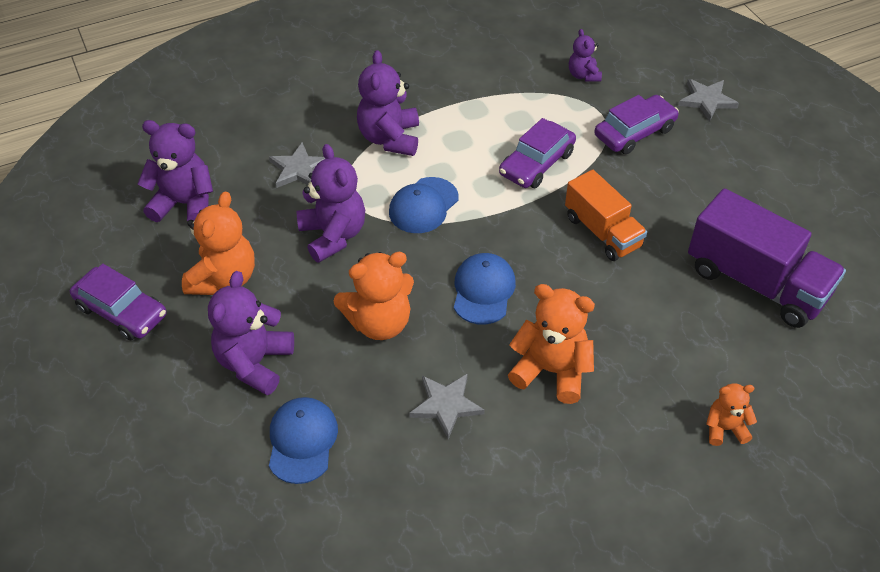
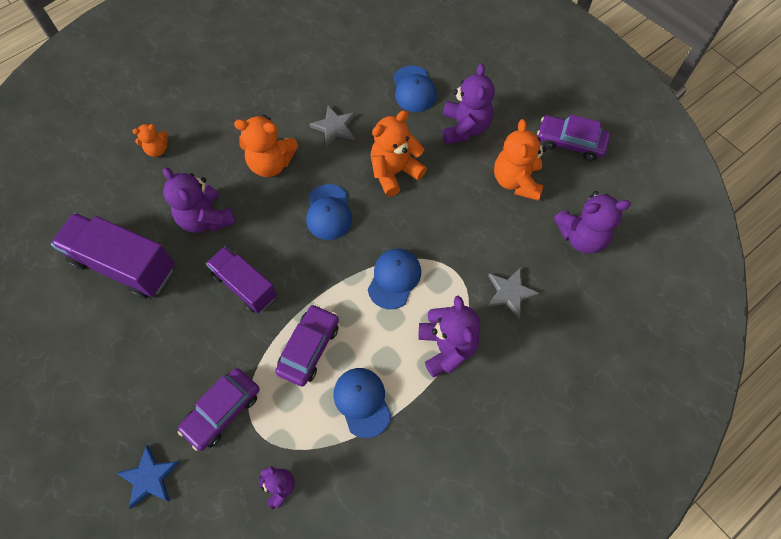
camera: 165 degrees right, 15 degrees up
(333, 235) = (454, 234): purple teddy bear -> purple teddy bear (206, 218)
(491, 114) = (362, 402): none -> blue cap
(602, 232) = (245, 286): orange truck -> purple truck
(707, 100) = (149, 478): grey star -> blue star

